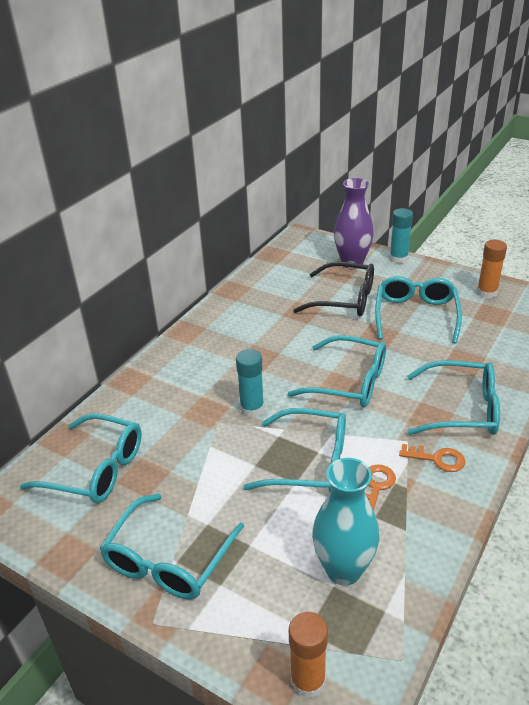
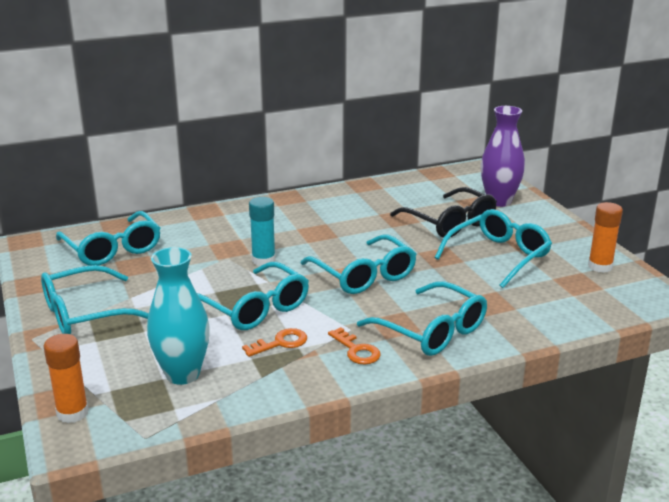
camera: 35 degrees right, 10 degrees down
(398, 258) = (551, 213): turquoise glue stick -> none

